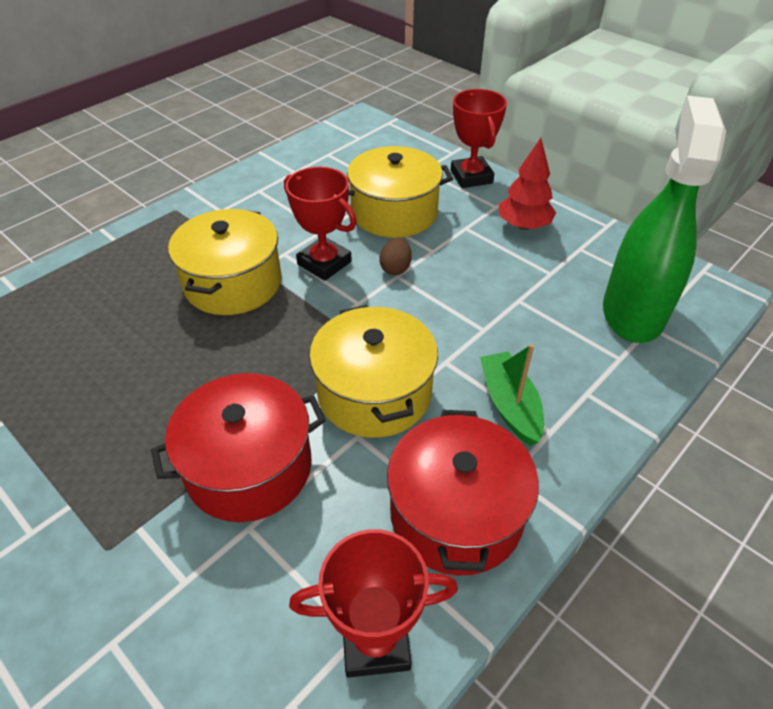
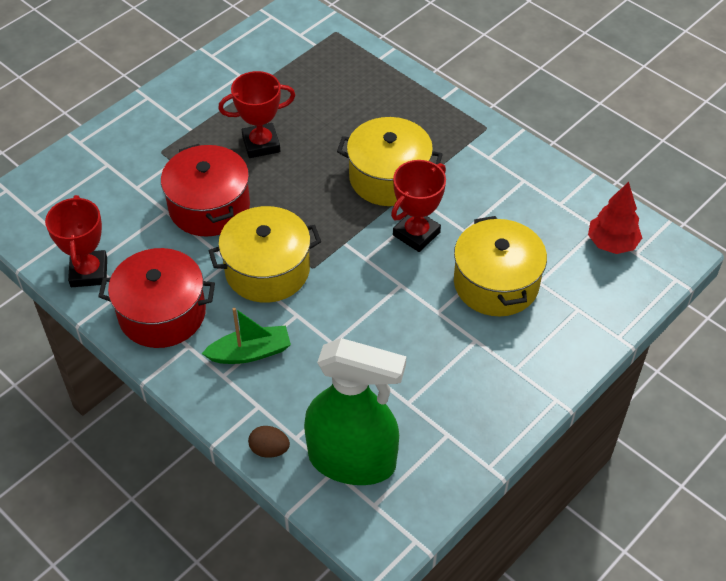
camera: 90 degrees right, 5 degrees up
(395, 268) = (410, 284): brown egg -> brown egg (269, 449)
(471, 177) = (569, 351): red trophy -> red trophy (261, 144)
(523, 226) = (482, 389): red tree -> red tree (612, 243)

